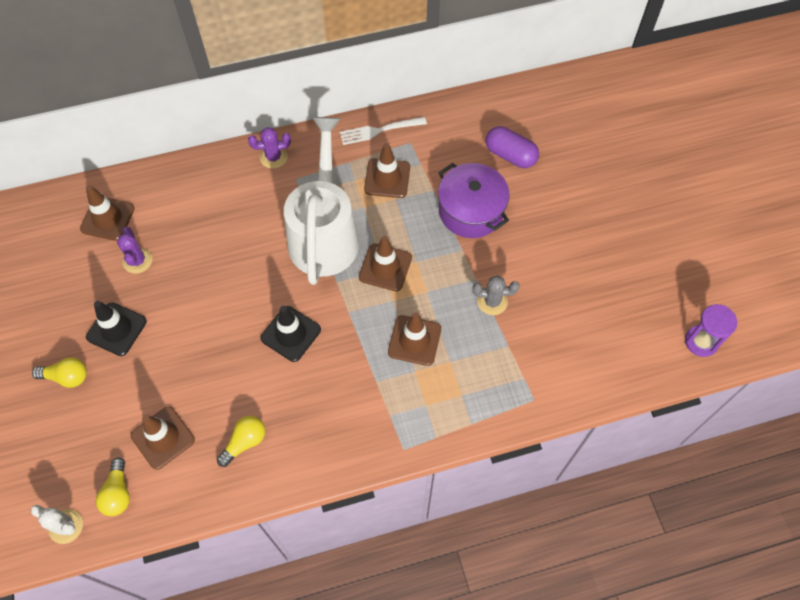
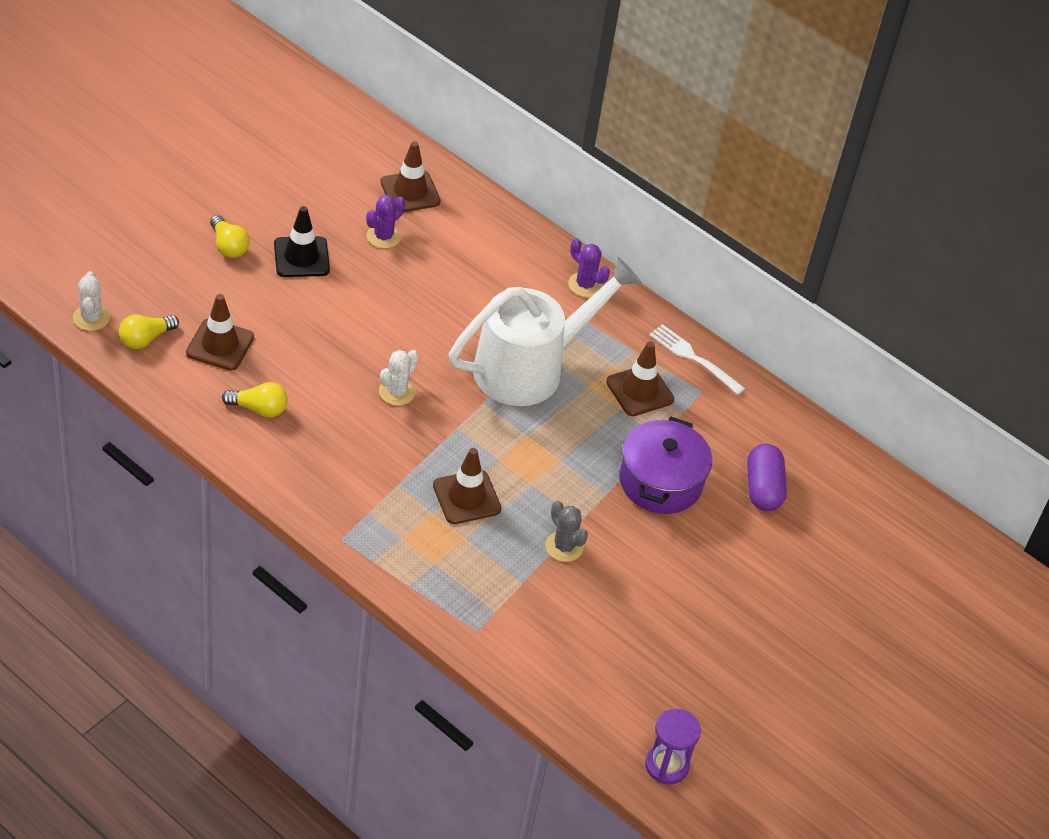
camera: 50 degrees right, 15 degrees down
(291, 334) = (397, 392): black traffic cone -> white cactus
(385, 267) = (531, 436): brown traffic cone -> none

